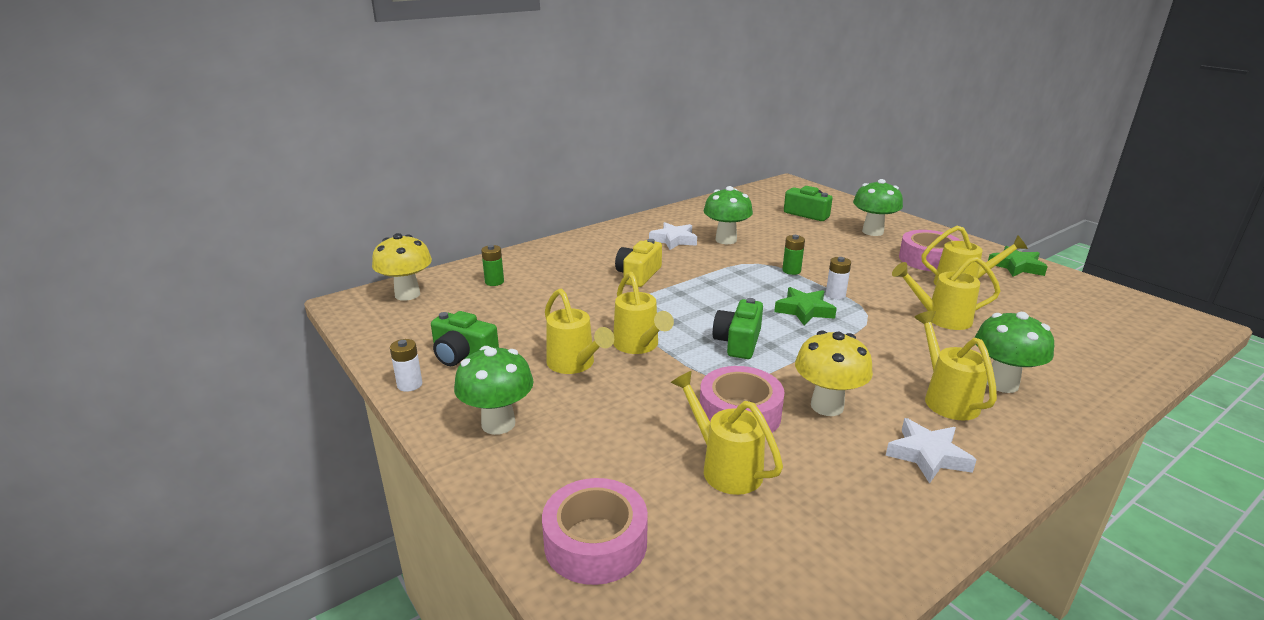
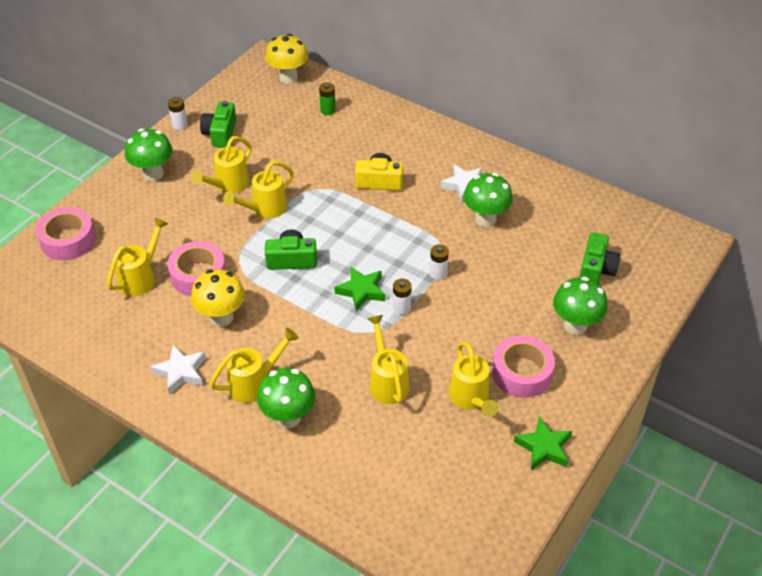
camera: 70 degrees right, 20 degrees up
(791, 271) = (438, 273): green battery -> white battery

